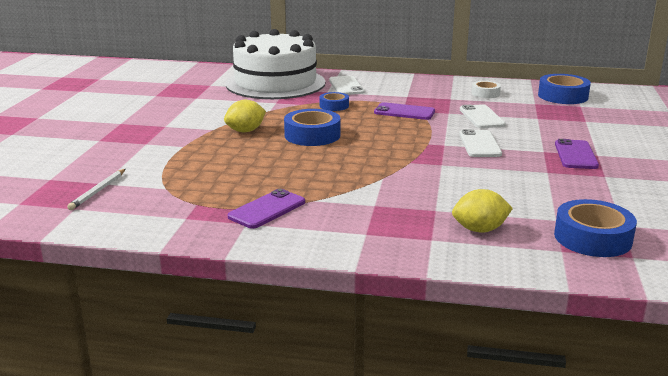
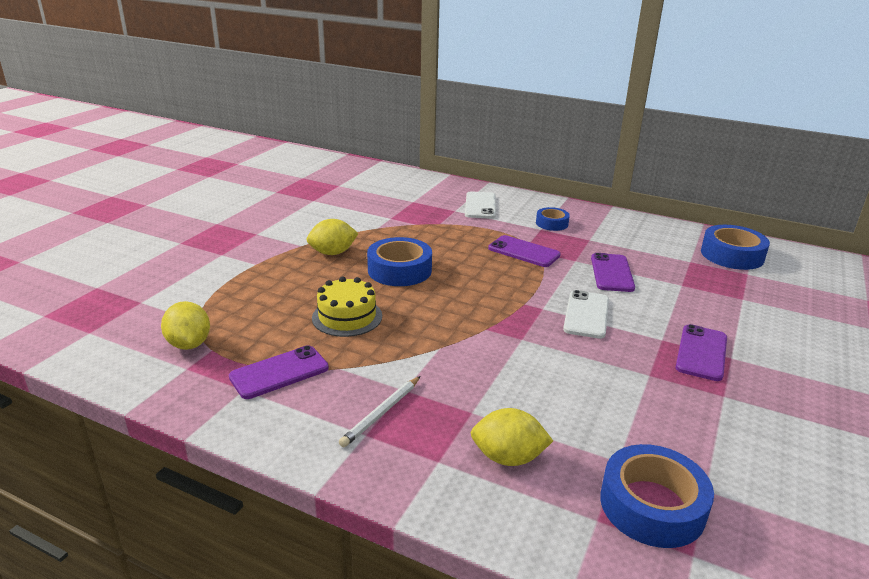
camera: 15 degrees right, 5 degrees up
(98, 191) = (128, 312): white pencil -> white pencil (381, 413)
(173, 203) = (189, 344): none -> yellow lemon
(275, 83) = (407, 192): white cake -> none
(293, 169) = (347, 317): none -> yellow cake
(334, 106) = (450, 231): blue tape -> blue tape (552, 223)
(481, 117) = (612, 273): white phone -> purple phone
(485, 93) = (636, 238): white tape -> none

